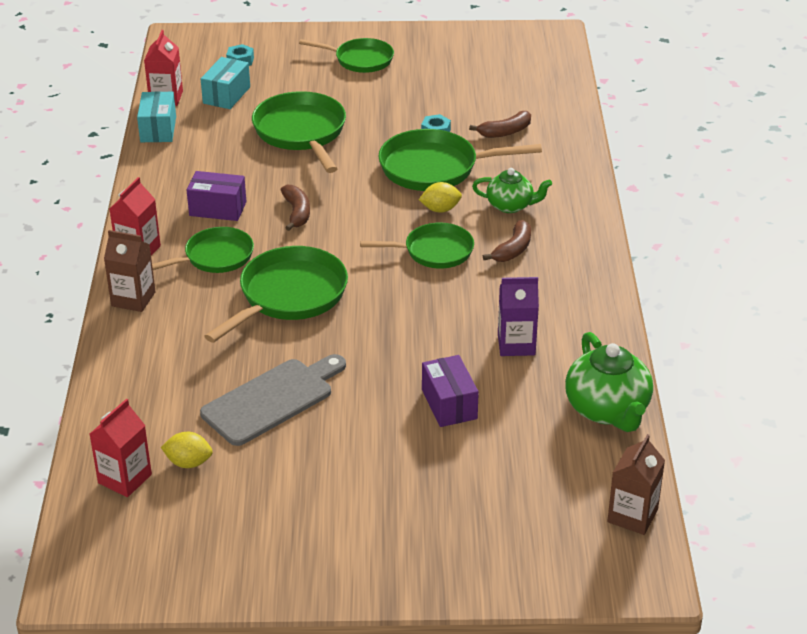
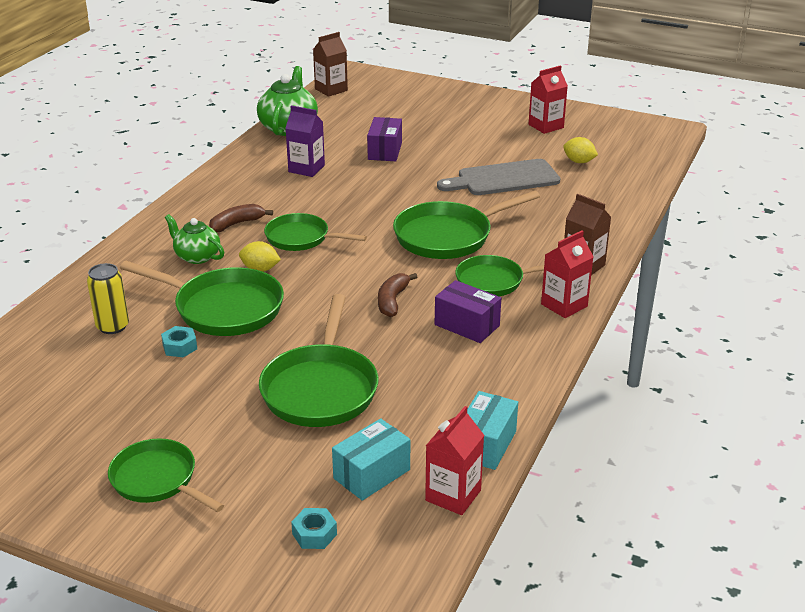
camera: 155 degrees left, 5 degrees down
(125, 479) = (625, 163): red carton -> red carton (546, 126)
(505, 132) = (112, 326): brown banana -> yellow can

